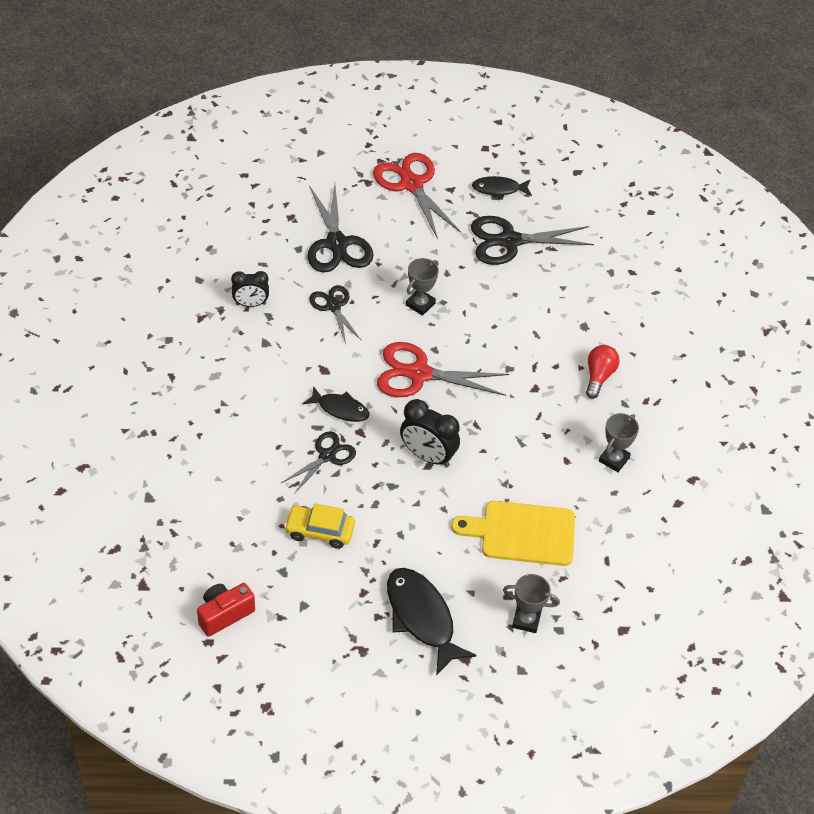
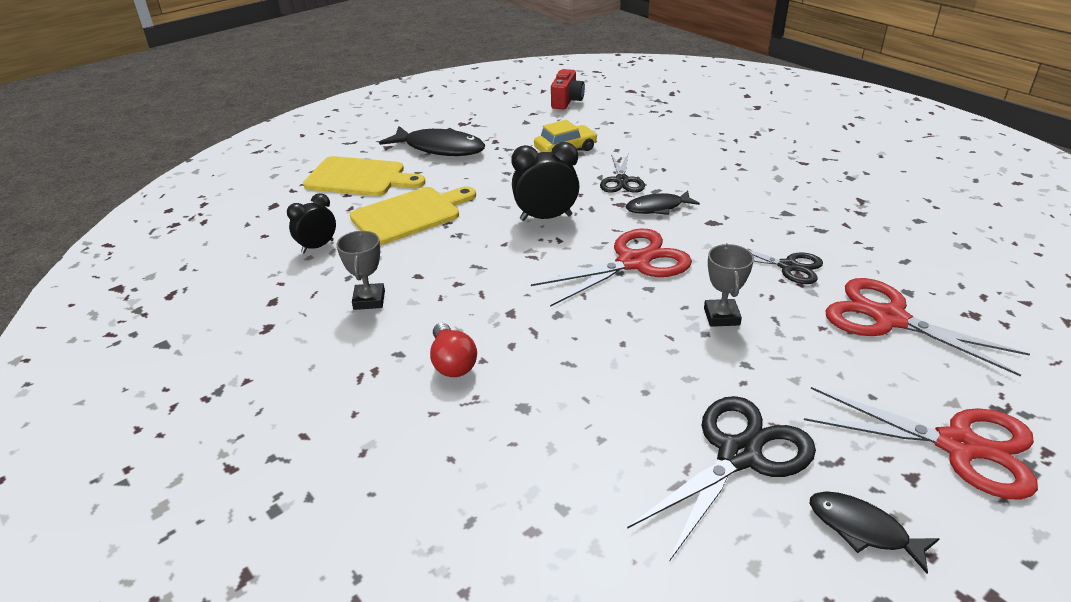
camera: 145 degrees right, 15 degrees down
(251, 304) = (849, 228): black clock -> black clock (317, 246)
(337, 244) = (888, 319): black scissors -> red scissors
(499, 189) = (863, 530): black fish -> black fish turned 105 degrees counterclockwise
(526, 620) = (360, 178): grey trophy -> yellow cutting board

